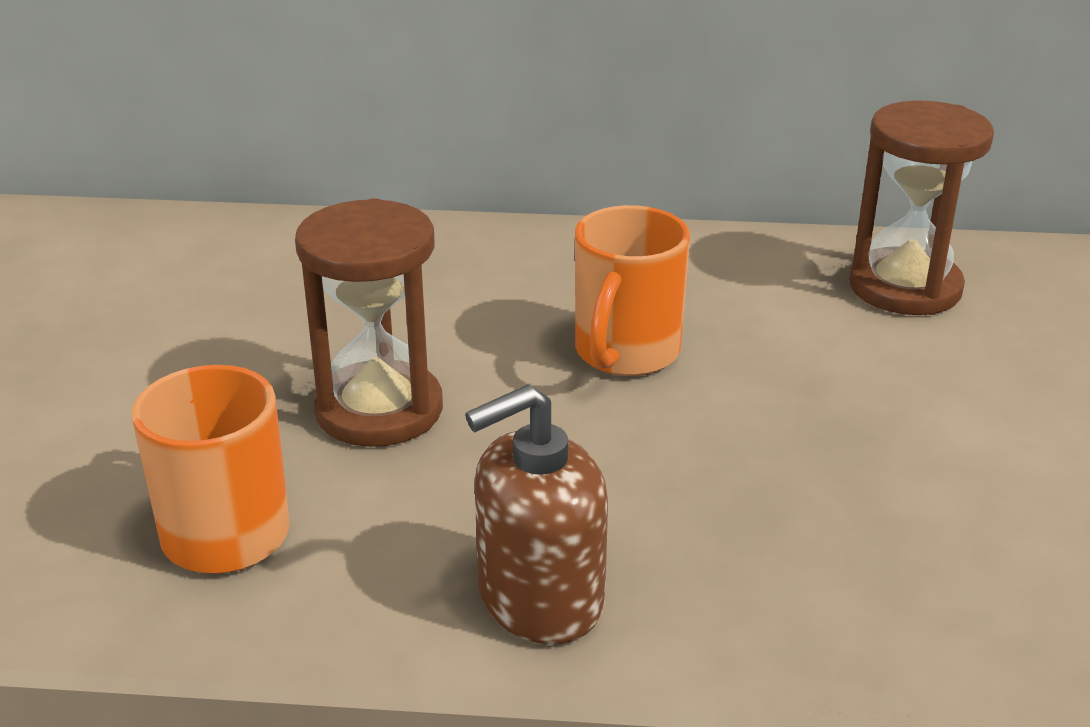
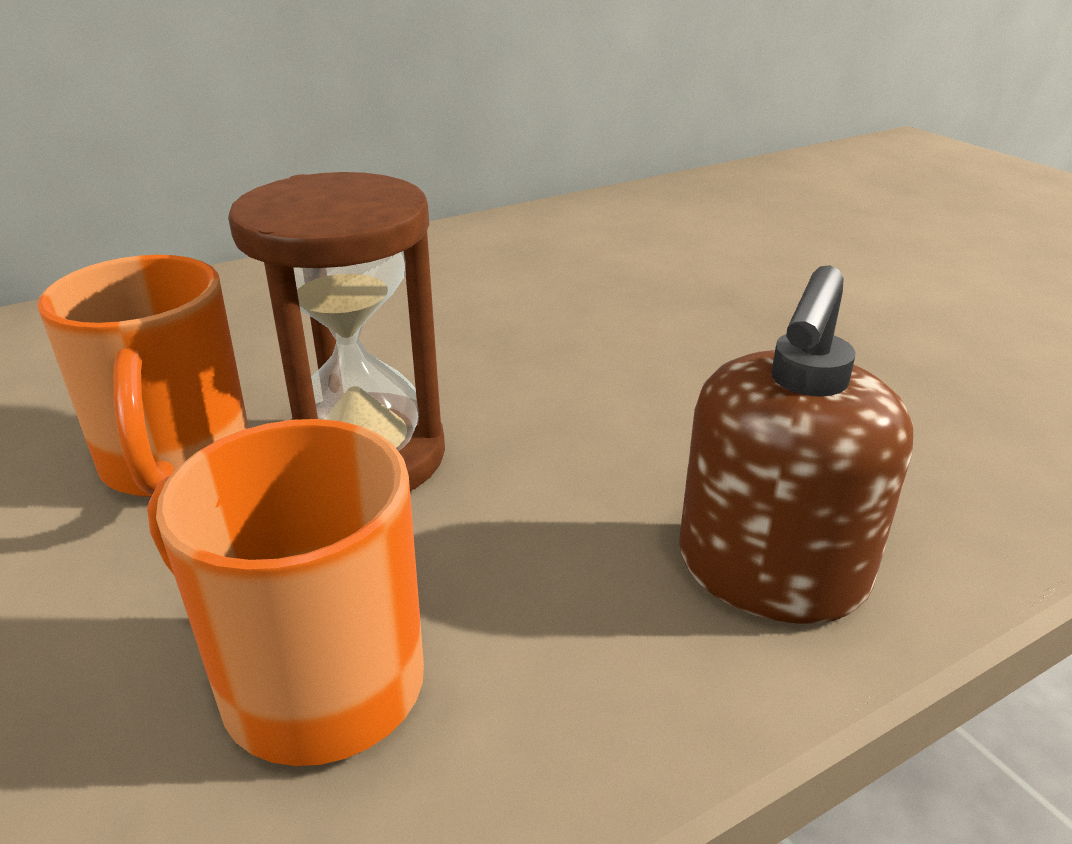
camera: 35 degrees left, 0 degrees up
(625, 353) = (548, 321): orange mug -> orange mug (176, 463)
(905, 287) = (692, 214): brown hourglass -> none

